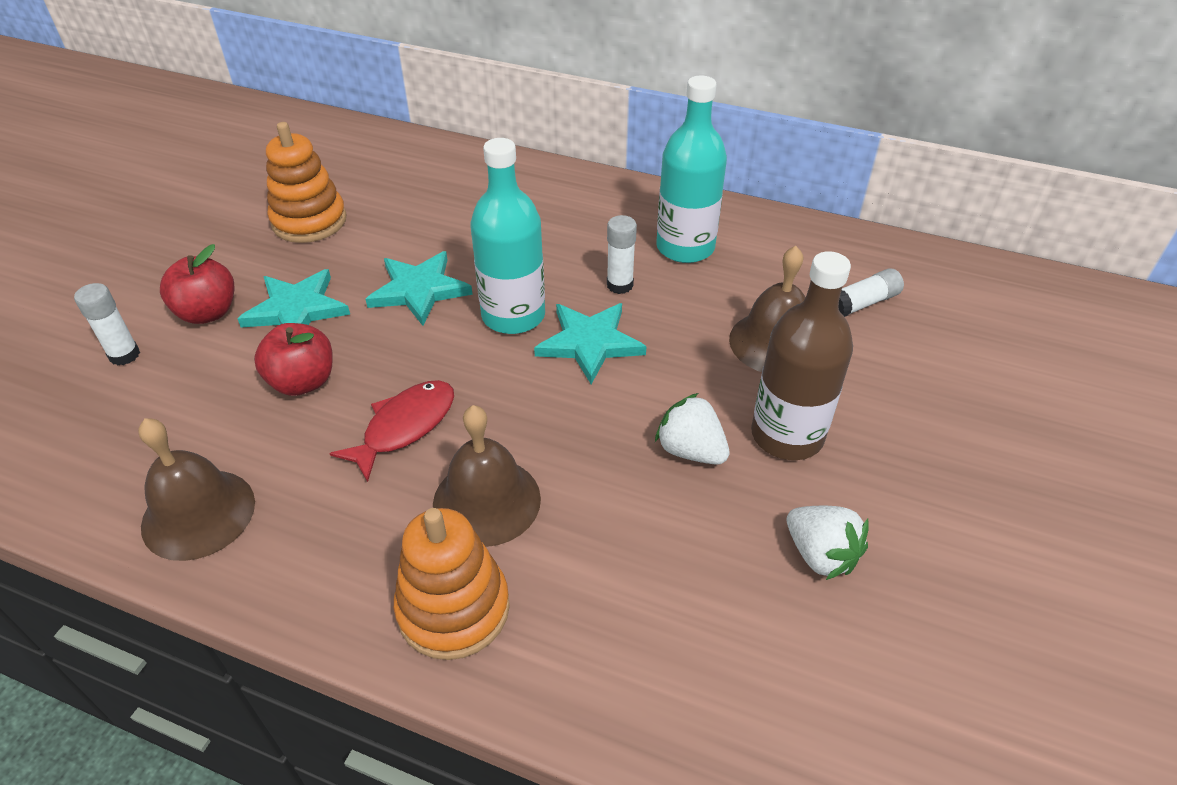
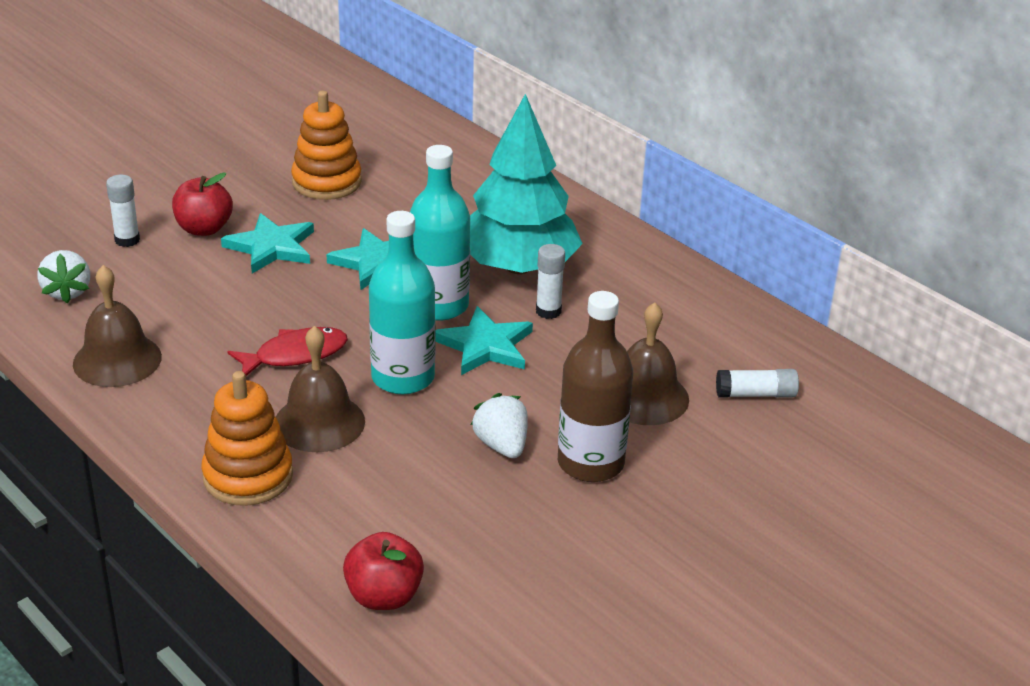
camera: 25 degrees right, 10 degrees down
(303, 382) = (242, 300): red apple -> red apple (384, 596)
(557, 249) = (518, 266): none -> turquoise tree
(685, 247) = (634, 300): turquoise bottle -> turquoise bottle (403, 377)
(820, 555) = (541, 545): white strawberry -> white strawberry (67, 292)

